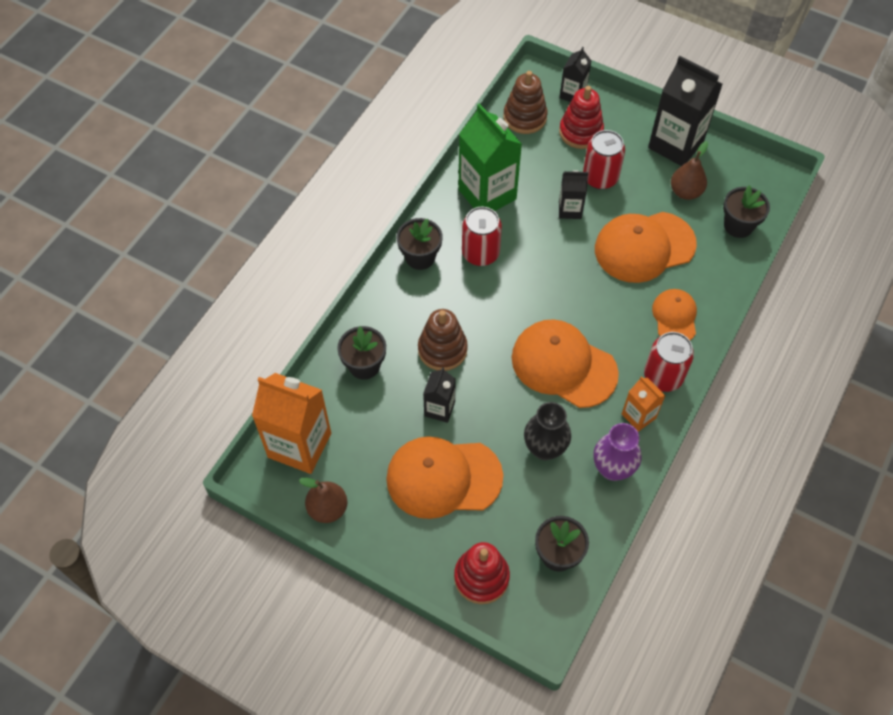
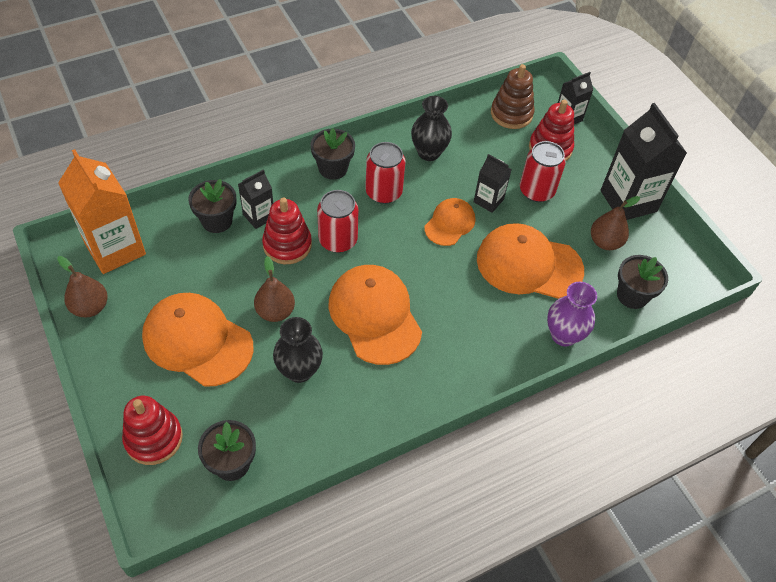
camera: 30 degrees right, 5 degrees down
(439, 409) = (243, 287): black carton -> black carton (258, 216)
(442, 349) = (287, 245): brown stacking toy -> red stacking toy
(483, 412) = (275, 312): none -> brown pear
(487, 194) = (429, 153): green carton -> black vase
(612, 468) = (341, 424): purple vase -> purple vase (563, 335)
(638, 416) = (403, 396): orange carton -> none
(663, 376) = (454, 377): red can -> red can (338, 240)
(674, 317) = (507, 335): orange cap -> orange cap (450, 223)

